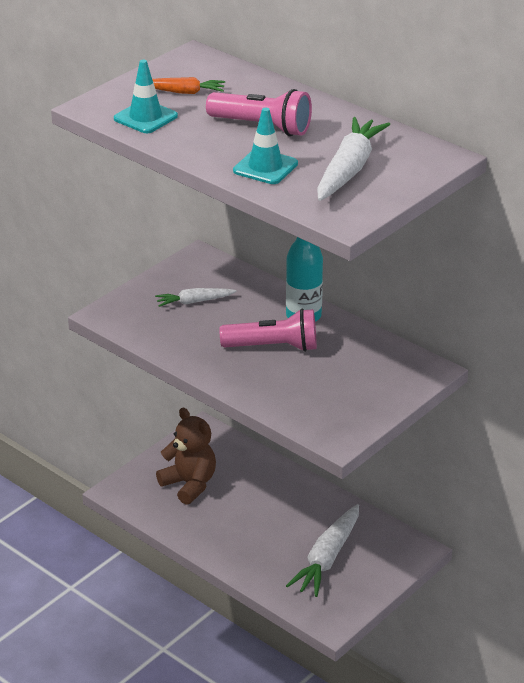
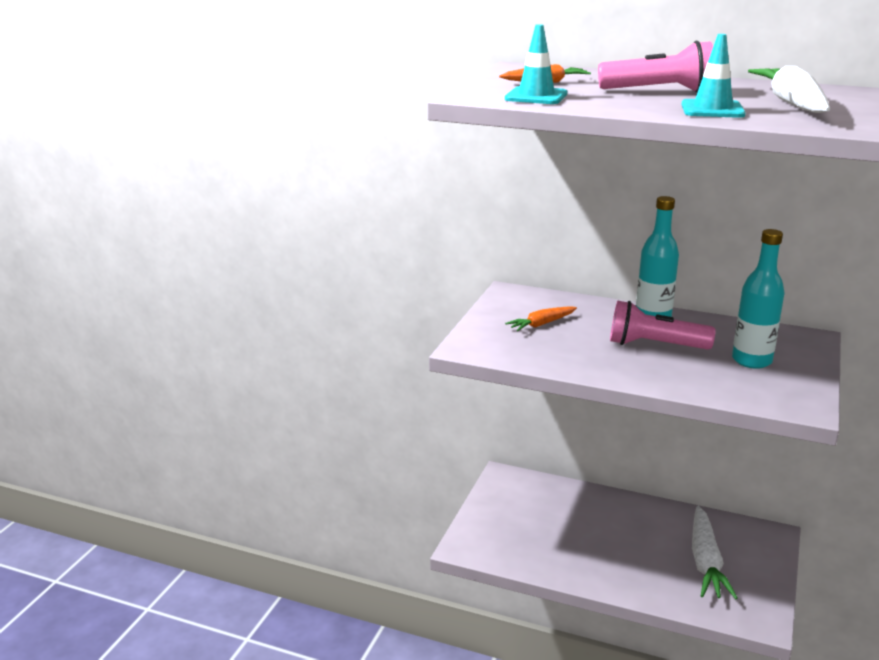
camera: 20 degrees left, 10 degrees down
(189, 484) = (527, 525): brown teddy bear -> none
(194, 302) = (541, 324): white carrot -> orange carrot
(273, 347) = (654, 345): pink flashlight -> pink flashlight turned 150 degrees counterclockwise
(344, 383) = (751, 361): none -> turquoise bottle

